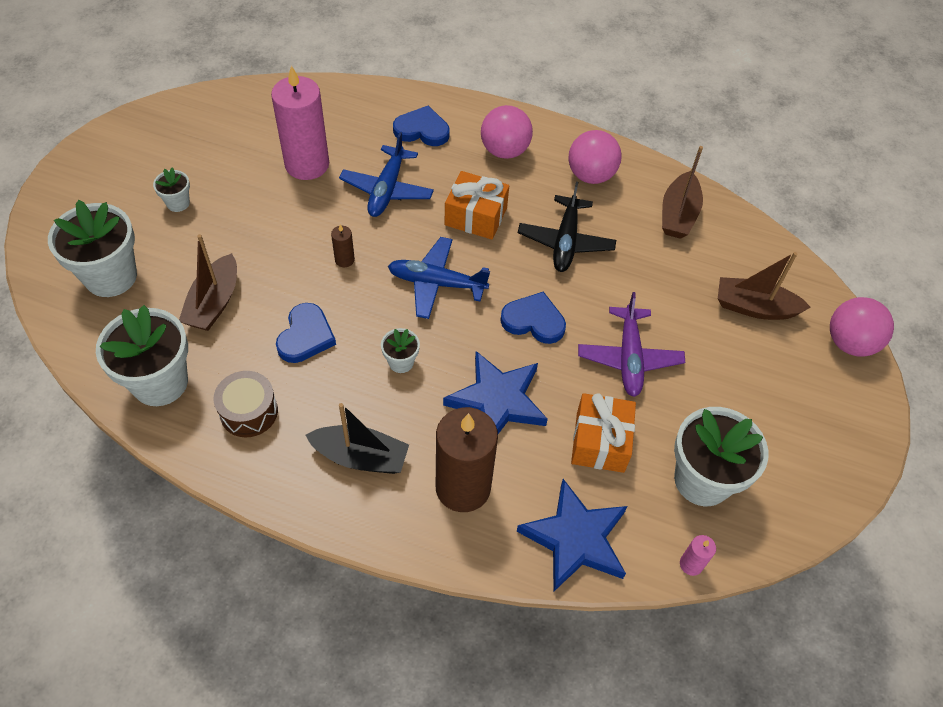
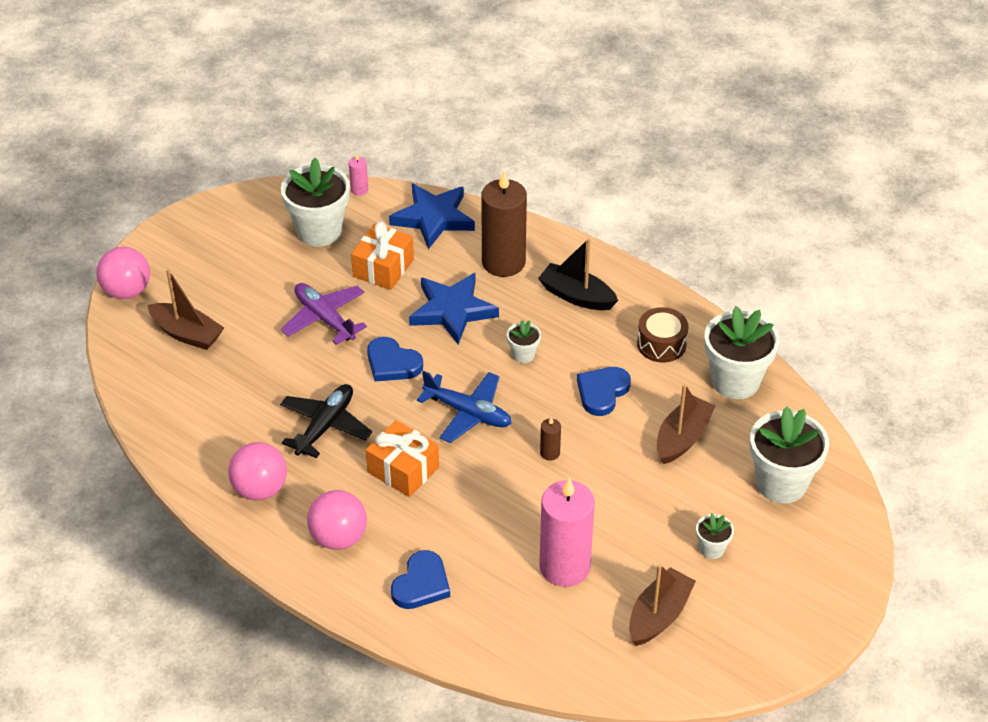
camera: 160 degrees left, 10 degrees down
(387, 189) = (485, 518): blue plane -> none
(422, 130) = (421, 584): blue heart -> blue heart turned 90 degrees counterclockwise
(629, 358) = (324, 318): purple plane -> purple plane turned 60 degrees counterclockwise
(678, 214) = (196, 429): brown boat -> brown boat (659, 615)

